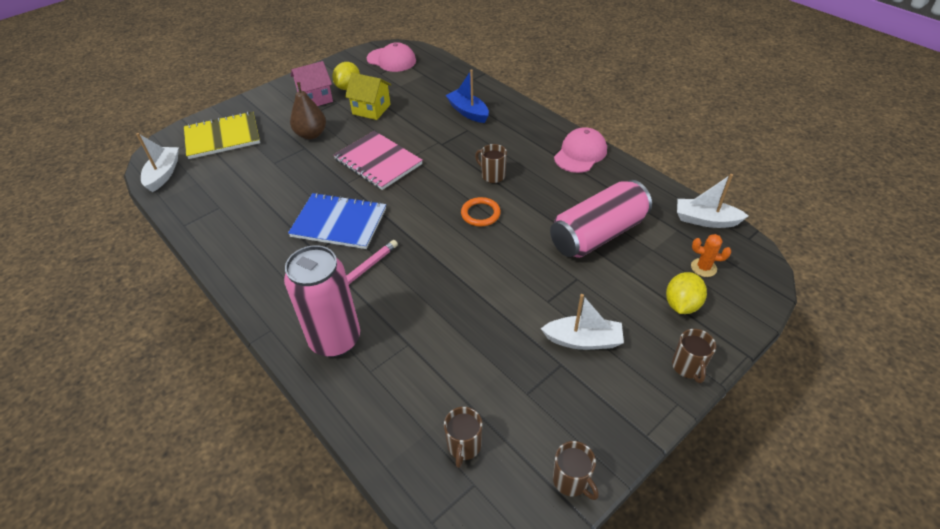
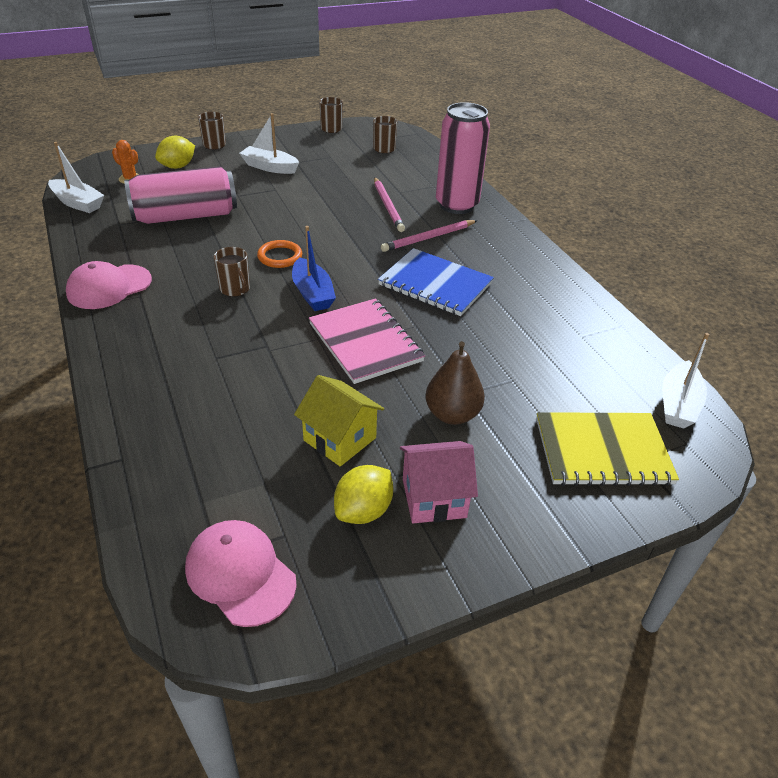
camera: 165 degrees left, 5 degrees down
(412, 312) = (388, 206): none -> pink pencil
(468, 112) = (190, 387): blue boat -> blue boat (312, 293)

